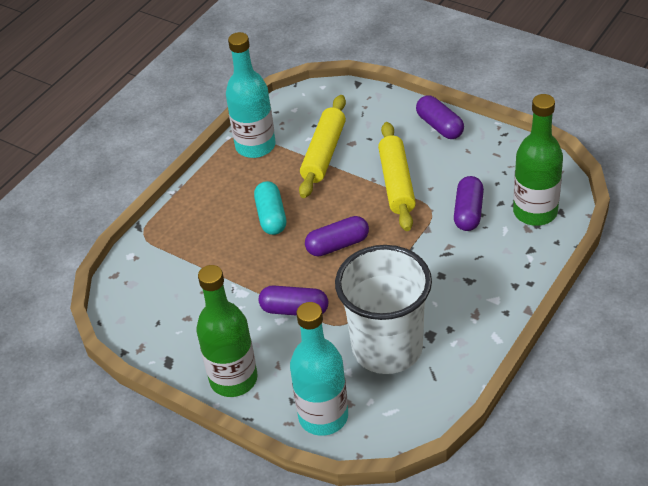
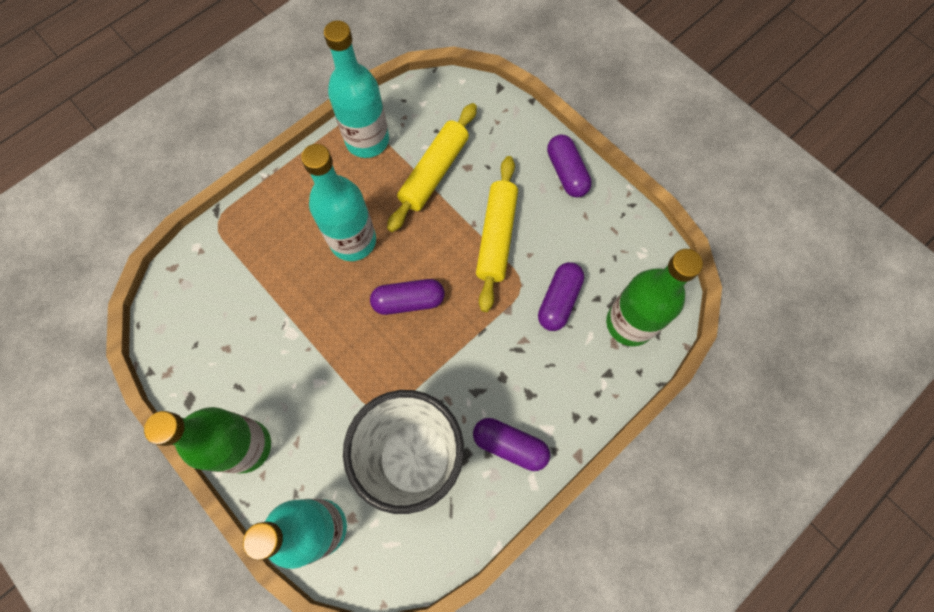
camera: 10 degrees right, 25 degrees up
(271, 216) = (353, 241): turquoise capsule -> turquoise bottle
(294, 310) = (337, 374): purple capsule -> purple capsule (510, 445)

